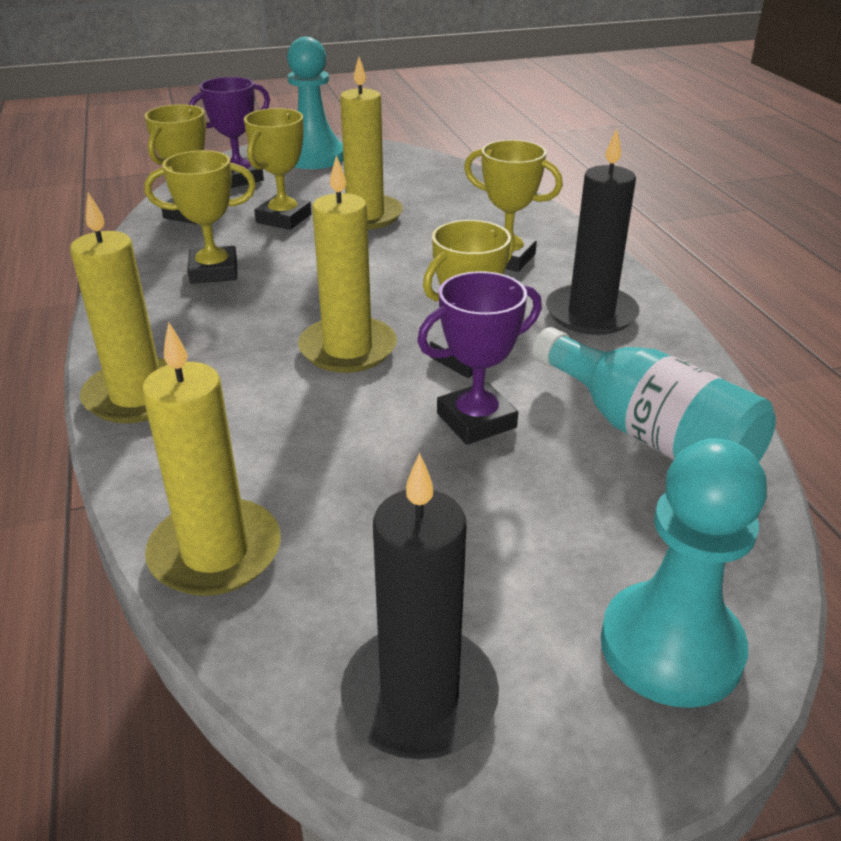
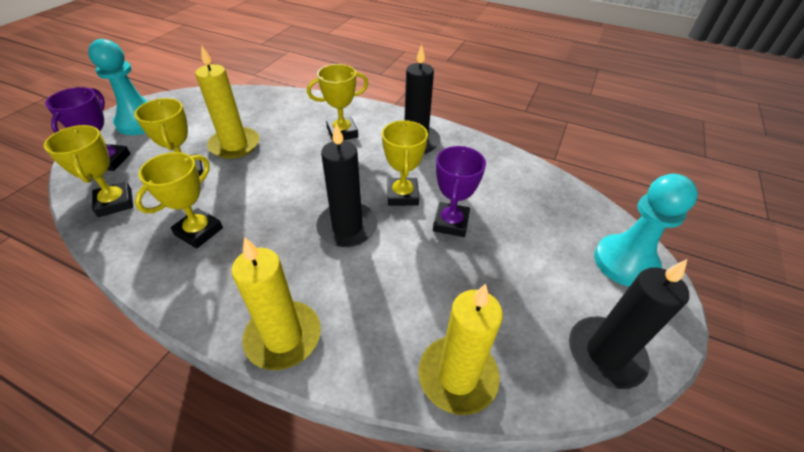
camera: 50 degrees left, 10 degrees up
(348, 349) = (347, 227): yellow candle -> black candle
(649, 434) = (509, 184): turquoise bottle -> none

